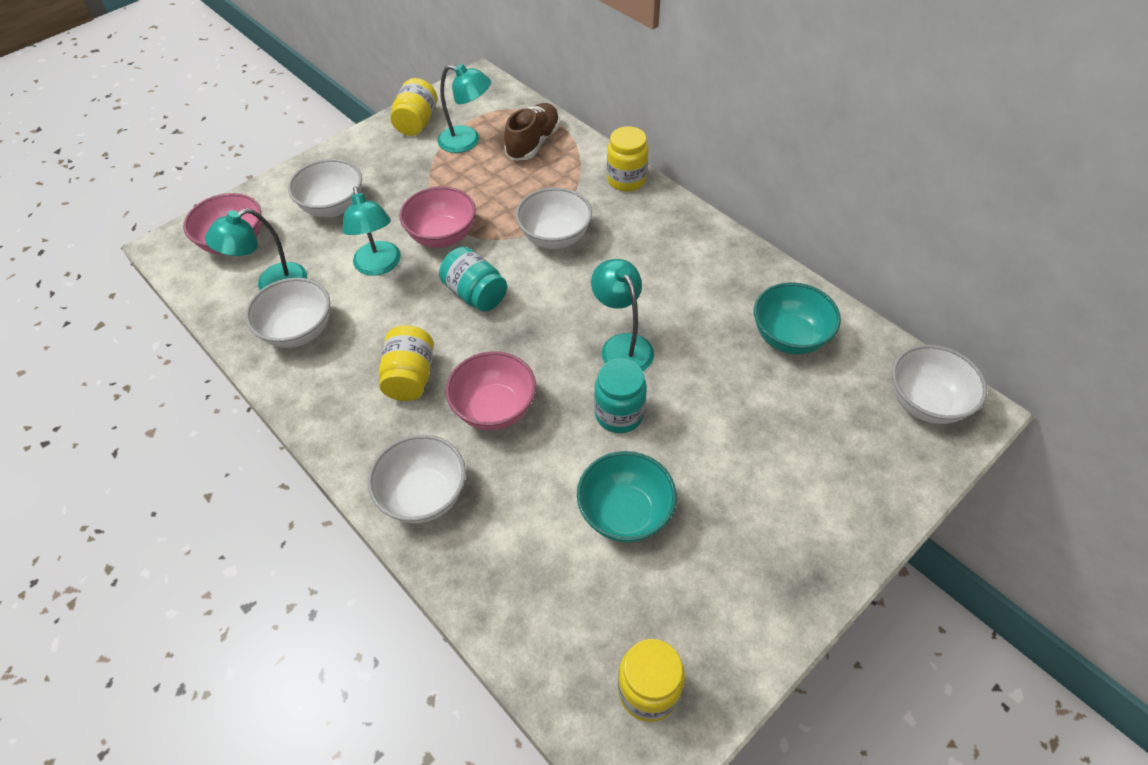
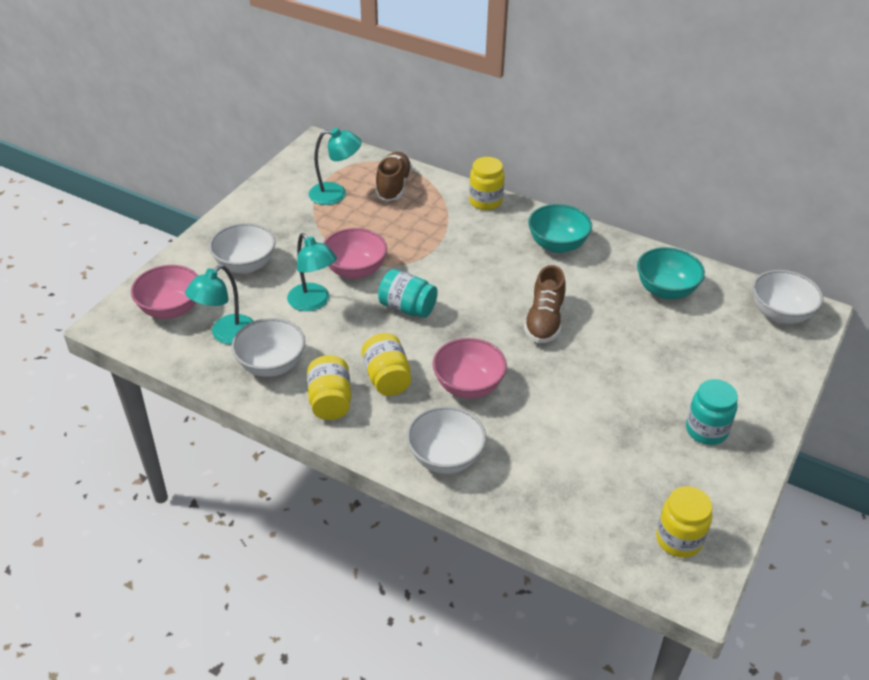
camera: 20 degrees left, 10 degrees down
(417, 122) = (282, 186): yellow jar -> yellow jar (330, 401)
(555, 237) = (450, 254): white bowl -> none
(619, 414) = (566, 368): turquoise jar -> turquoise jar (706, 430)
(622, 345) = (544, 321): turquoise lamp -> brown shoe
(625, 513) = (605, 433): turquoise bowl -> turquoise bowl (557, 245)

